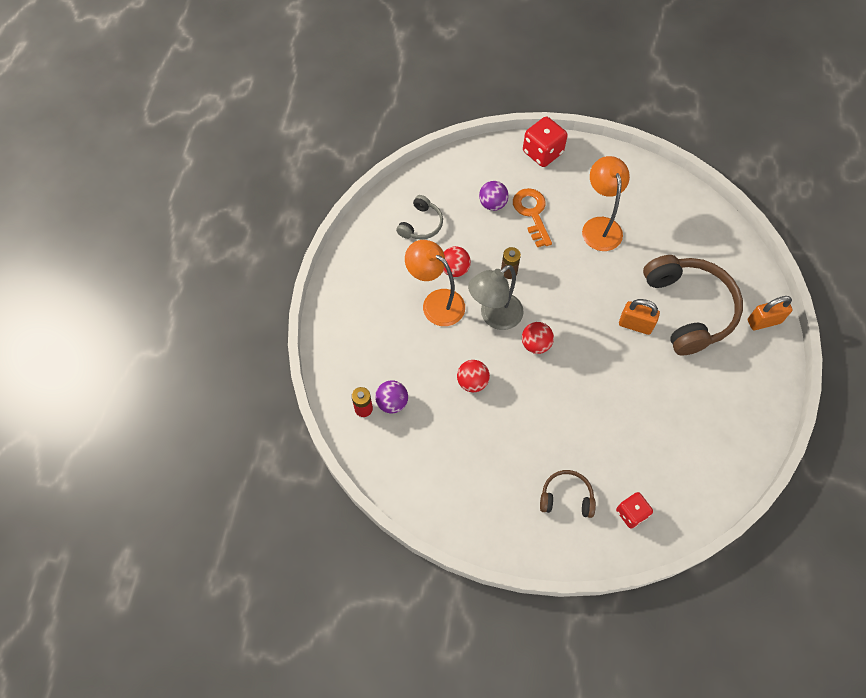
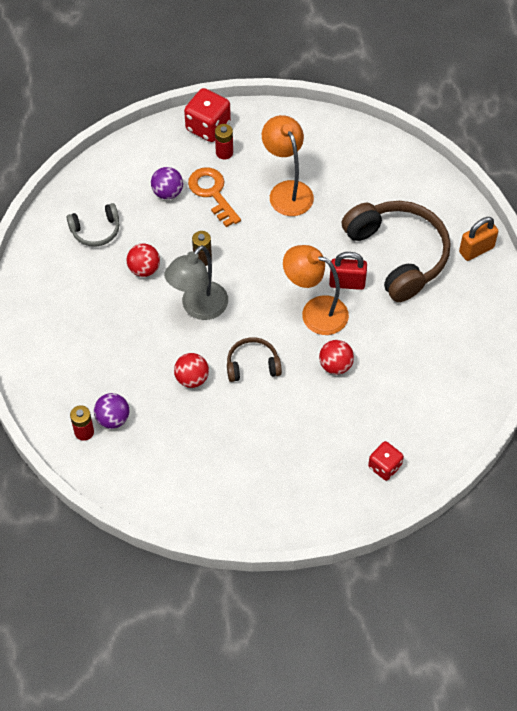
camera: 15 degrees left, 5 degrees down
(421, 224) = (96, 230): grey headphones -> grey headphones turned 60 degrees clockwise
(436, 302) = (133, 307): orange lamp -> orange lamp (315, 312)
(535, 344) = (249, 326): red ball -> red ball (335, 365)
(551, 179) = (224, 152): none -> red battery
(566, 497) = (316, 467): brown headphones -> brown headphones (252, 365)
(635, 325) = (347, 283): orange padlock -> red padlock

